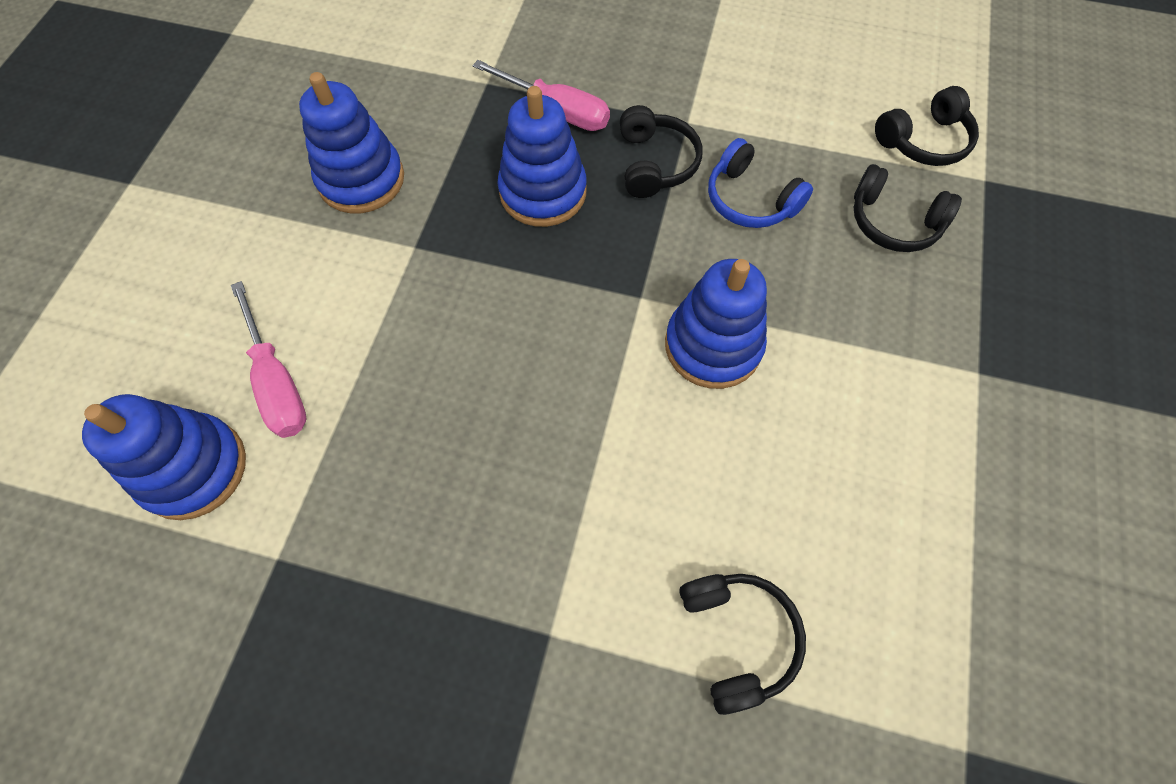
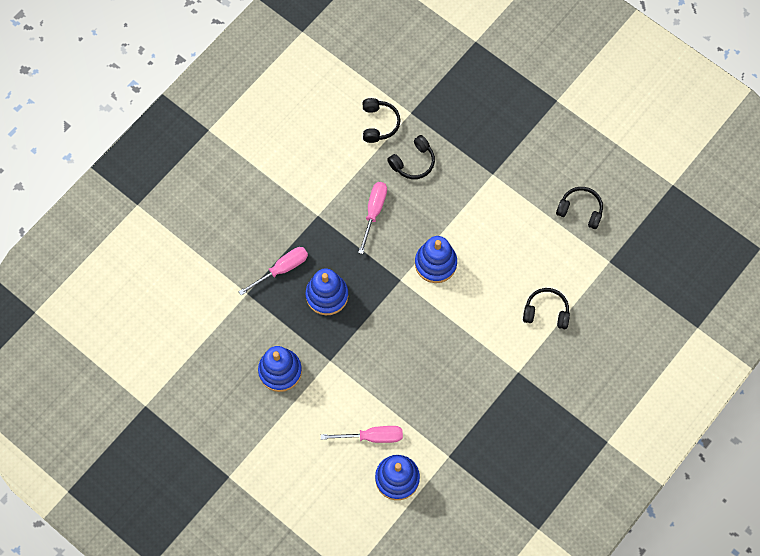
camera: 65 degrees left, 5 degrees up
(655, 163) = (334, 241): black headphones -> black headphones (580, 210)
(750, 199) = (374, 212): blue headphones -> pink screwdriver

